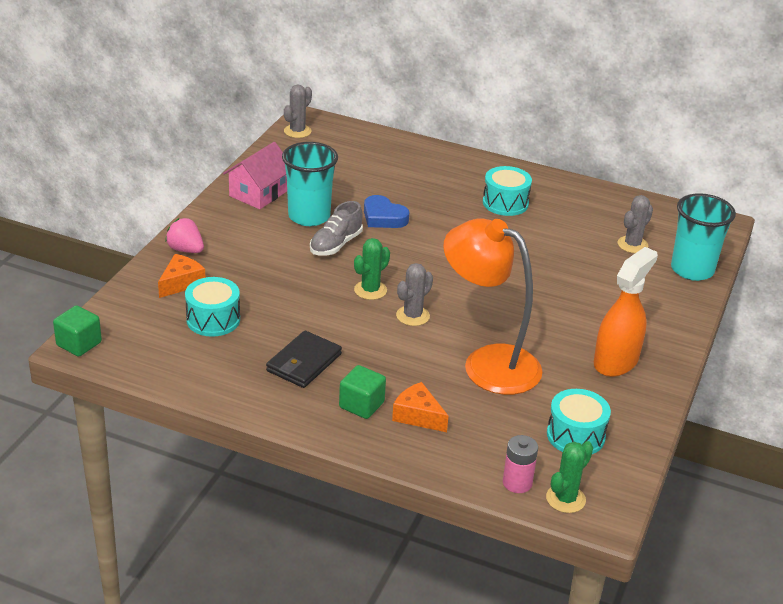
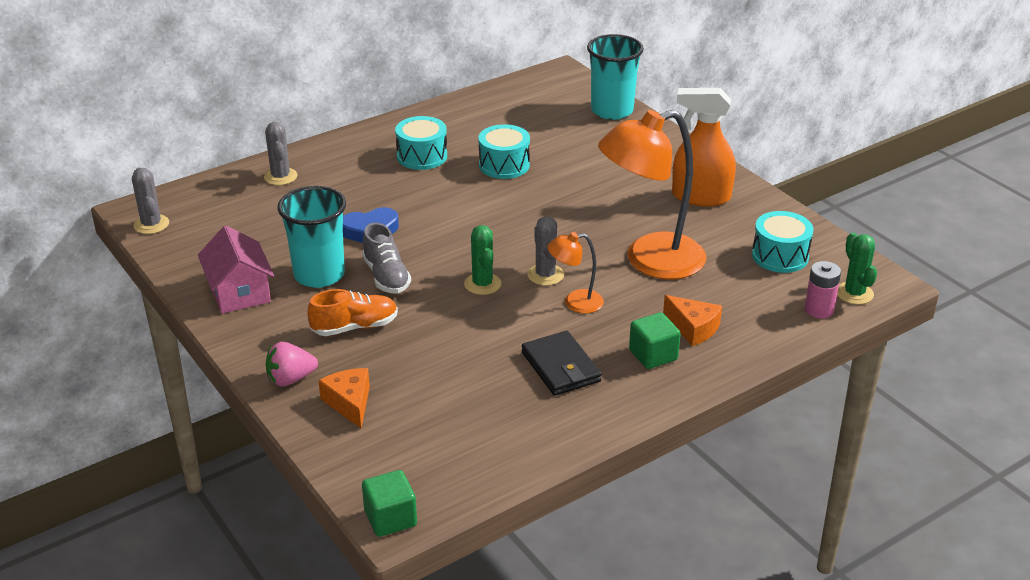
camera: 55 degrees left, 0 degrees up
(213, 319) = (437, 402): turquoise drum -> turquoise drum (504, 165)
(265, 253) = (355, 327): none -> orange shoe
(392, 342) = (575, 302): none -> orange lamp
(418, 416) = (693, 328): orange cheese -> orange cheese turned 120 degrees counterclockwise
(616, 361) = (700, 197): orange spray bottle -> orange spray bottle turned 60 degrees counterclockwise
(632, 245) = (551, 122): grey cactus -> grey cactus (280, 177)

